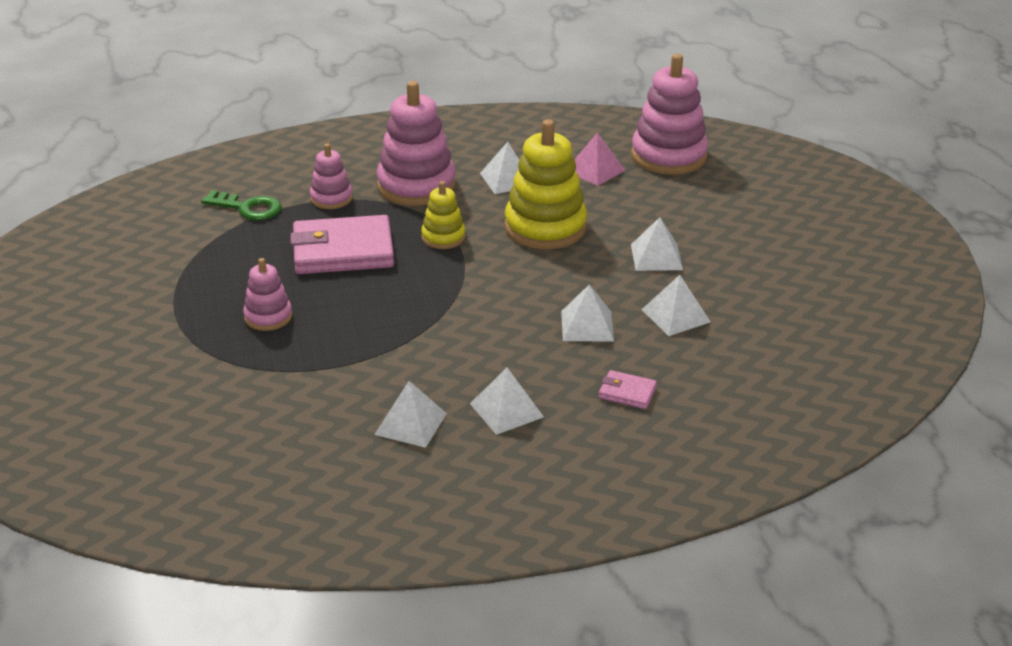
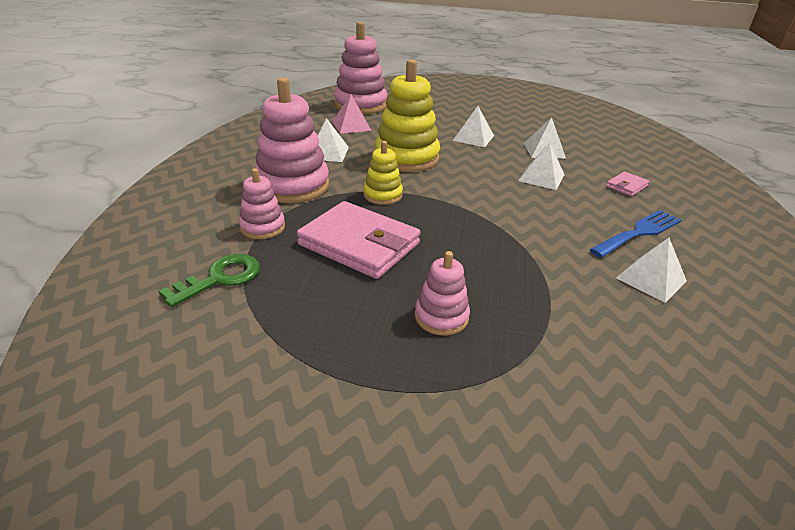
camera: 65 degrees left, 0 degrees up
(343, 251) = (359, 244): pink wallet -> pink wallet turned 75 degrees counterclockwise
(506, 410) = (639, 232): white pyramid -> blue fork

